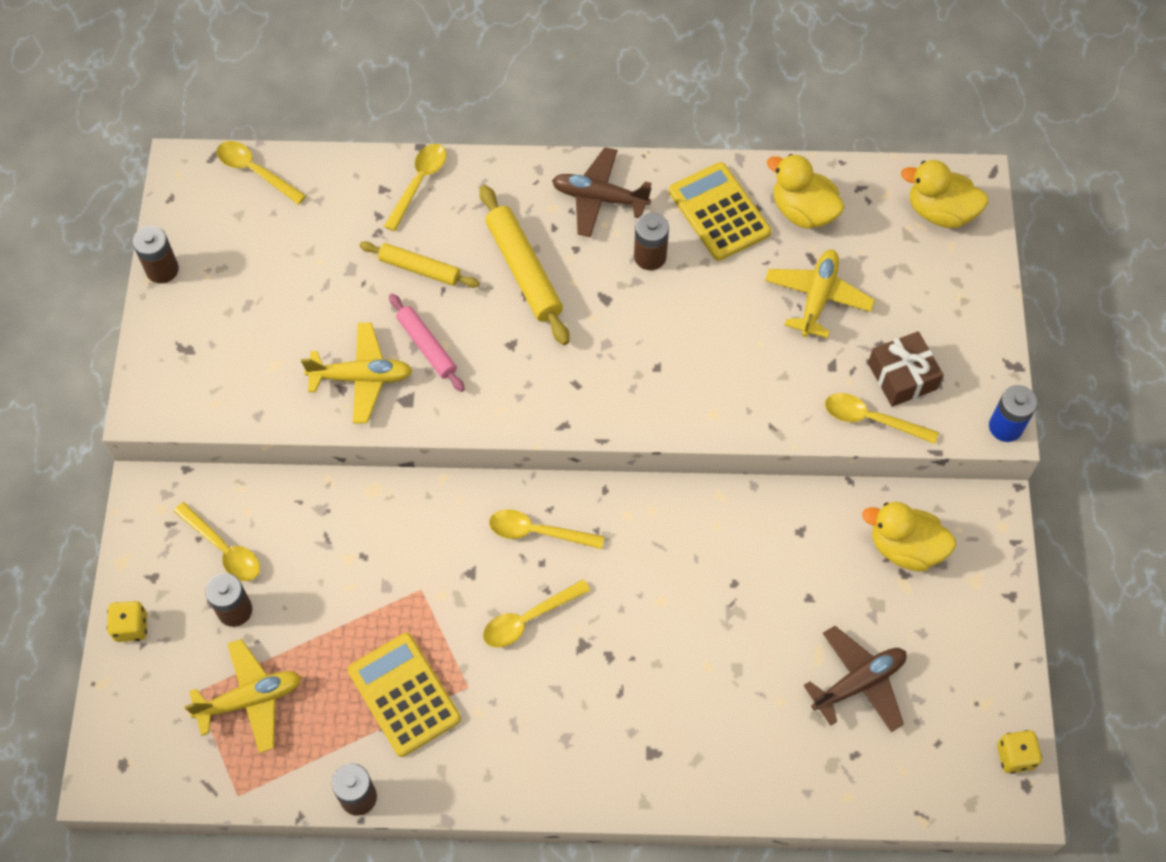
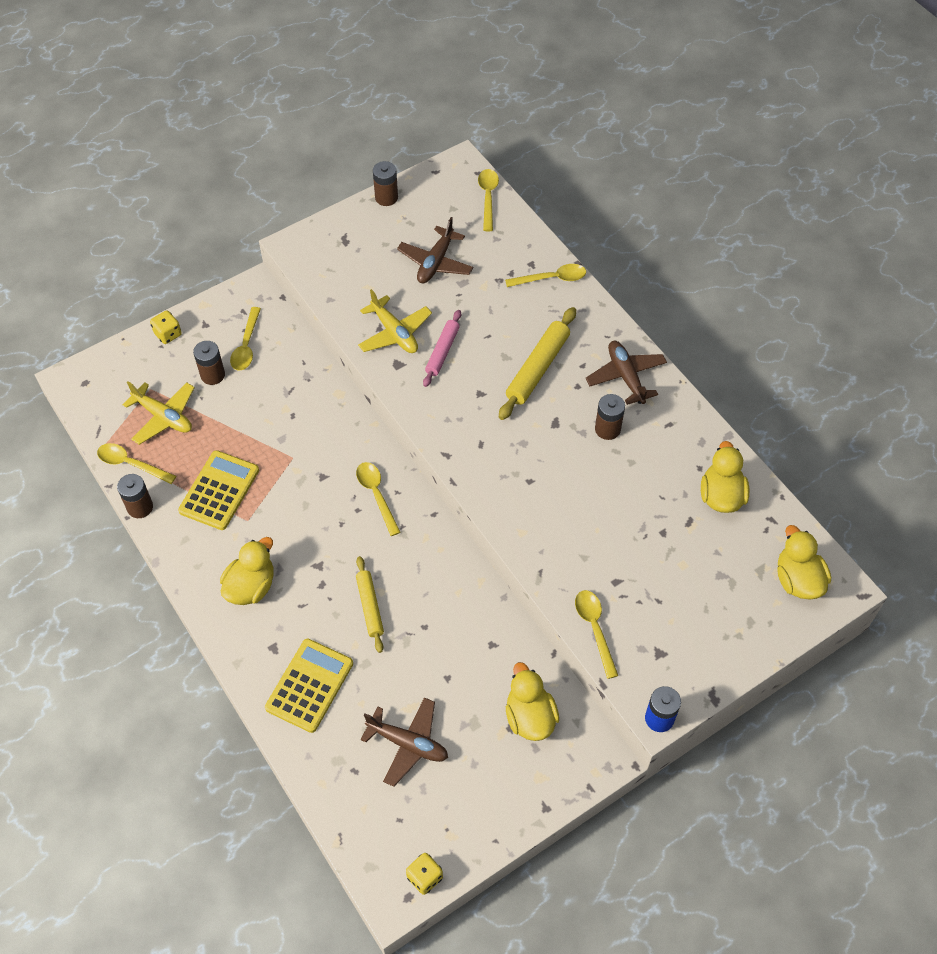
camera: 55 degrees right, 5 degrees down
(299, 278) = (435, 262): none -> brown plane
(420, 269) = (492, 316): yellow rolling pin -> yellow rolling pin (370, 607)
(528, 619) = (315, 525): yellow spoon -> yellow spoon (131, 464)
(557, 732) = (251, 586): none -> yellow duck
(719, 212) = (676, 448): yellow calculator -> yellow calculator (309, 685)
(817, 298) = (661, 543): yellow plane -> none
(902, 376) = (644, 629): brown gift -> none

